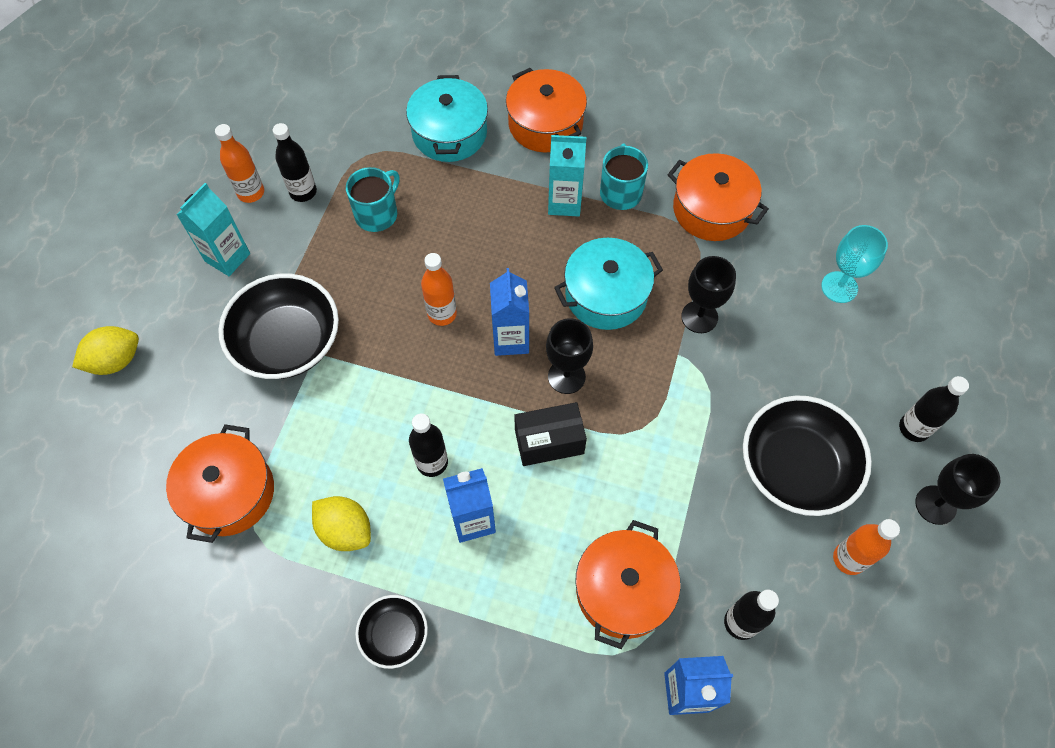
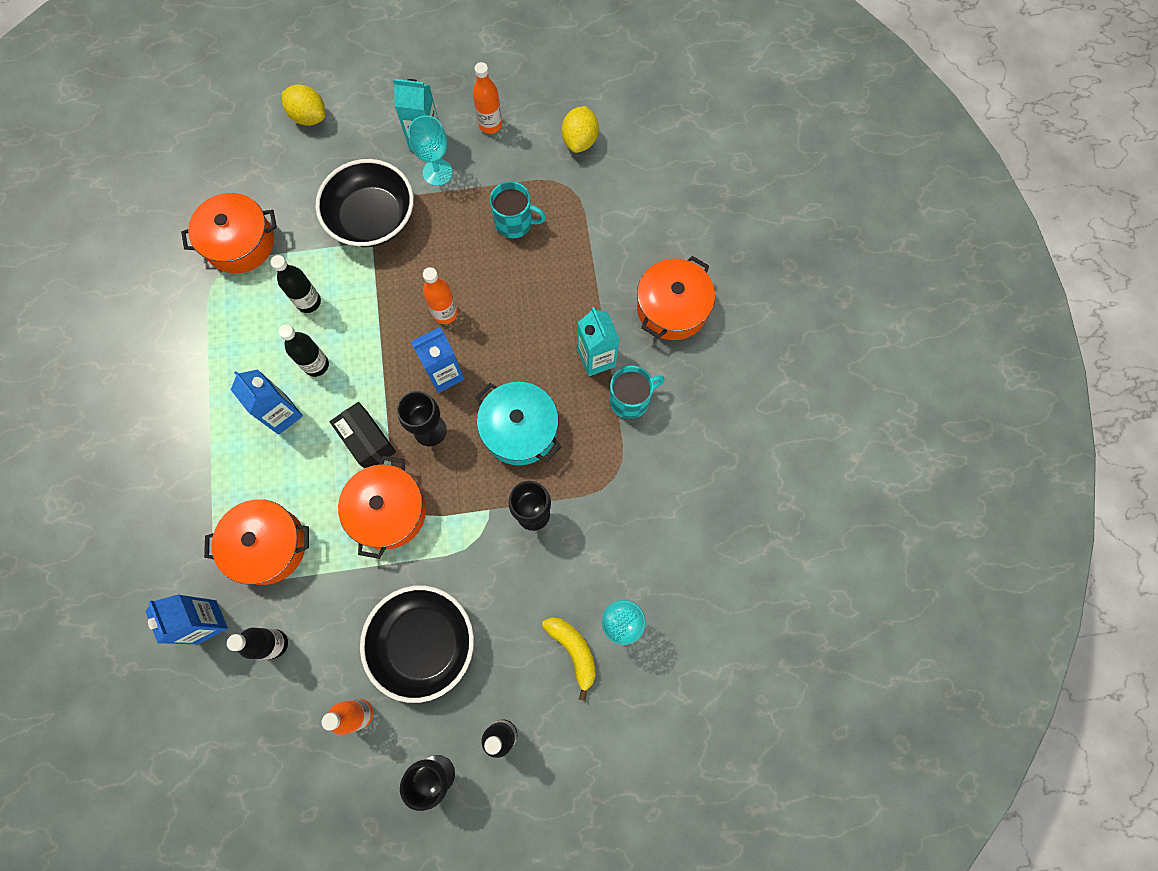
camera: 65 degrees right, 10 degrees up
(274, 260) = (437, 172): none -> turquoise goblet
(303, 192) = (509, 160): black bottle -> black bottle (308, 302)
(345, 530) = (241, 332): yellow lemon -> yellow lemon (580, 140)
(394, 634) = (178, 401): black bowl -> none
(449, 133) = (622, 237): turquoise pot -> none
(711, 209) = (650, 483): orange pot -> orange pot (388, 511)
(851, 335) = (573, 651): none -> yellow banana

